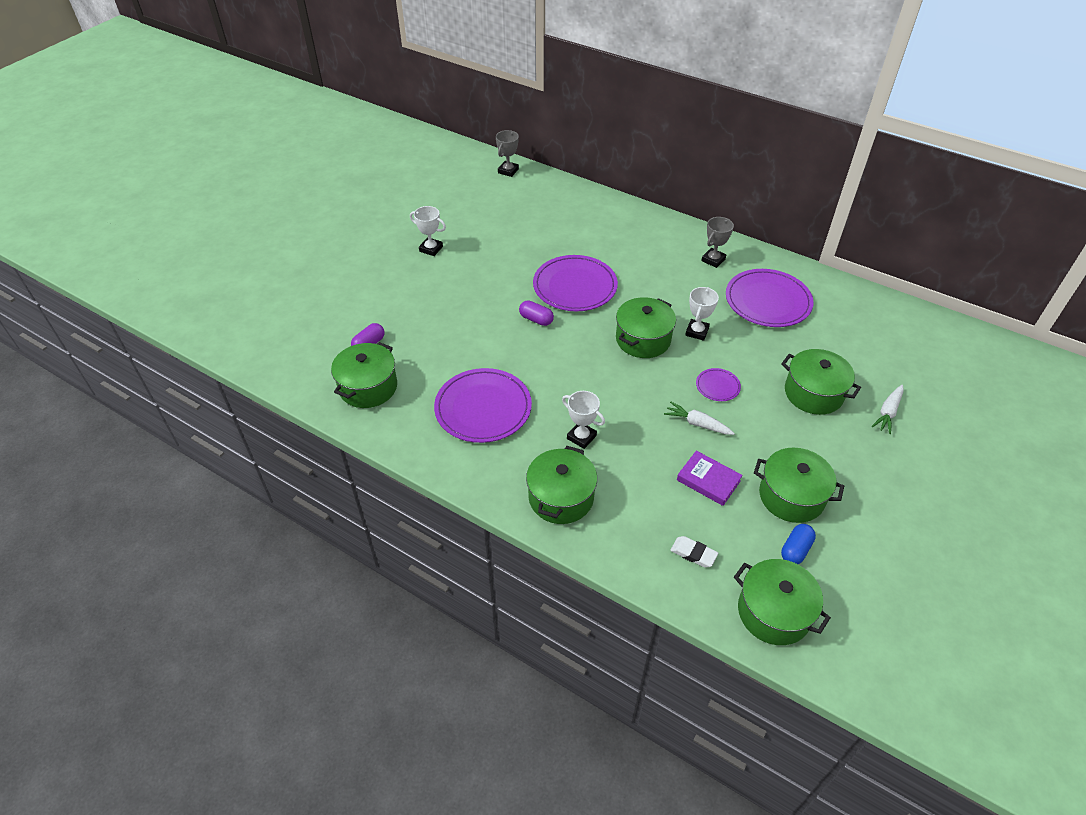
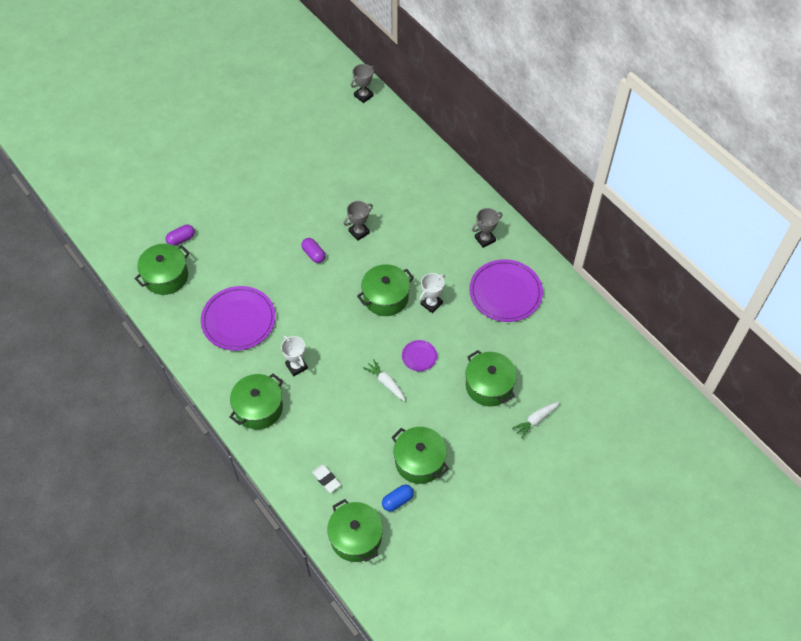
camera: 20 degrees right, 10 degrees up
(431, 249) = (264, 161): white trophy -> none
(575, 286) = (359, 232): purple plate -> grey trophy
(708, 480) = (367, 430): purple book -> none

